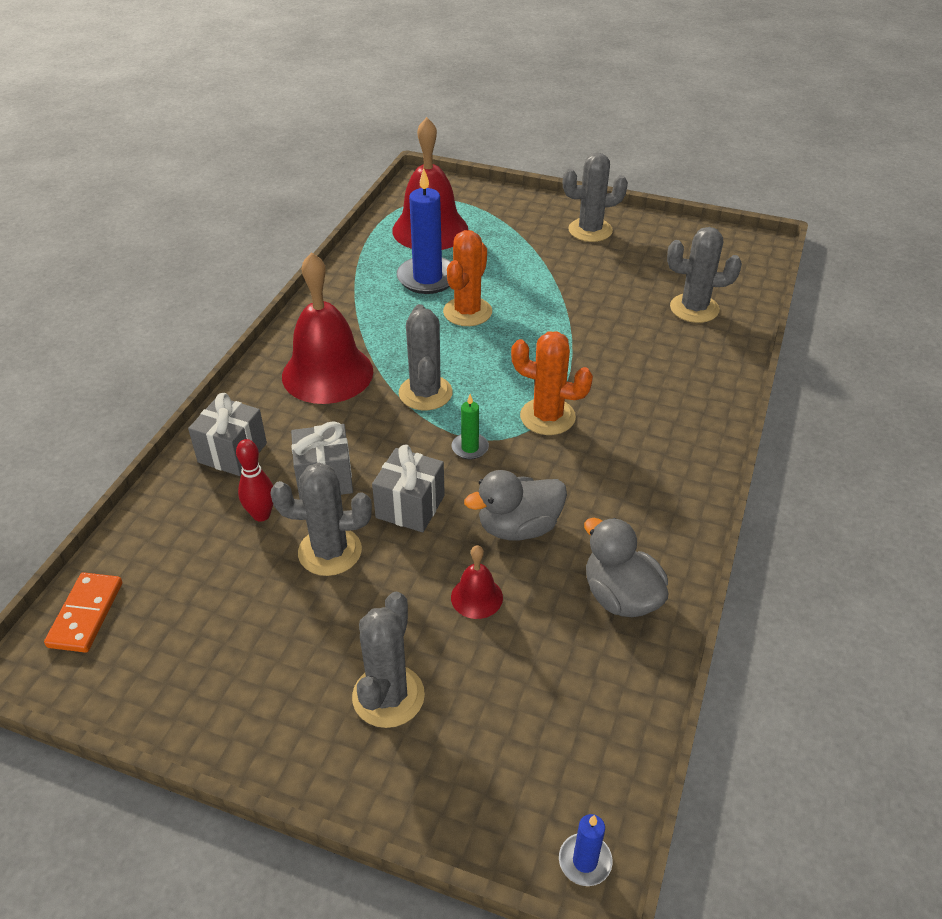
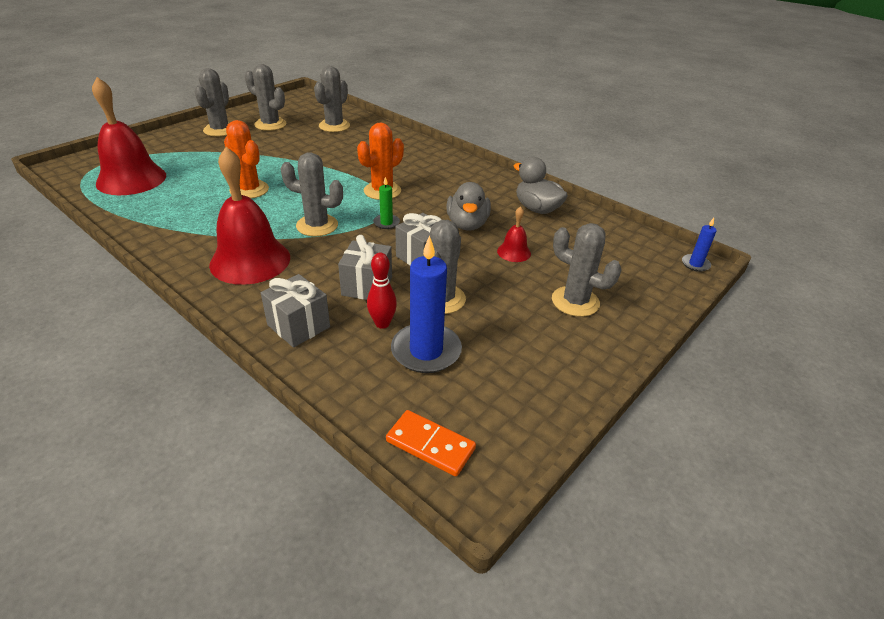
camera: 70 degrees left, 5 degrees down
(427, 278) = (190, 194): blue candle -> blue candle (426, 351)
(620, 596) = (537, 209): grey duck -> grey duck turned 60 degrees clockwise
(643, 258) = (270, 124): none -> grey cactus

